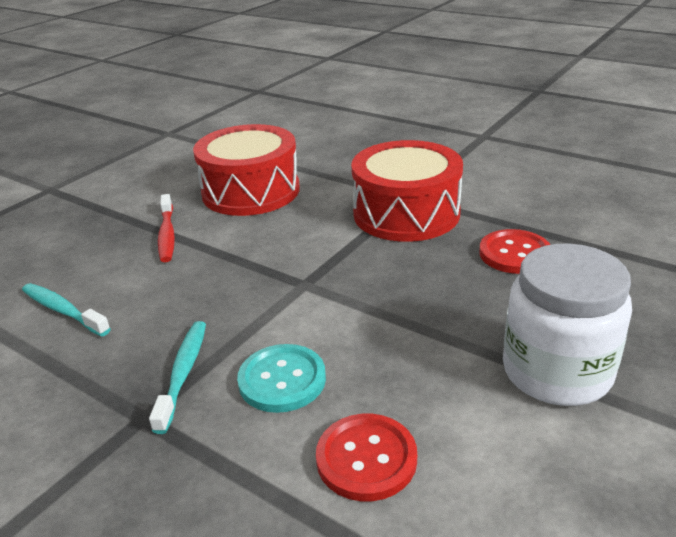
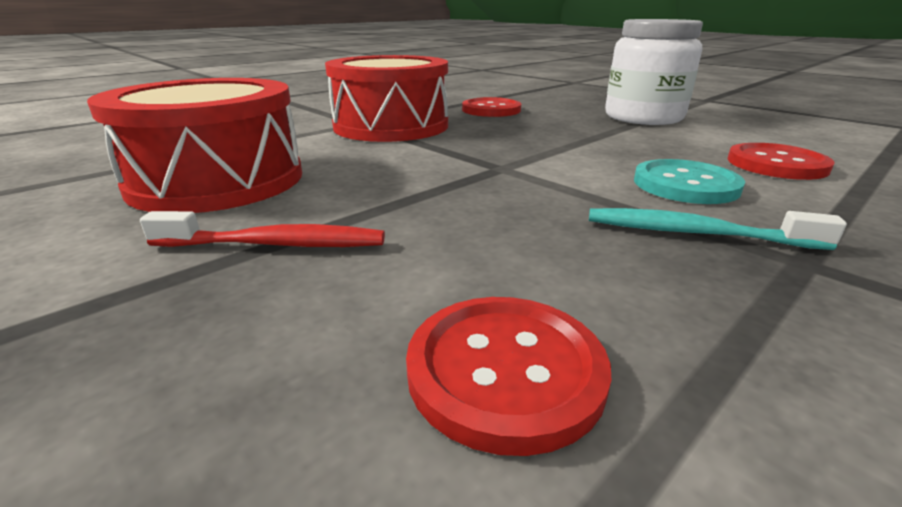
camera: 80 degrees left, 5 degrees down
(63, 310) = (505, 371): turquoise toothbrush -> red button

